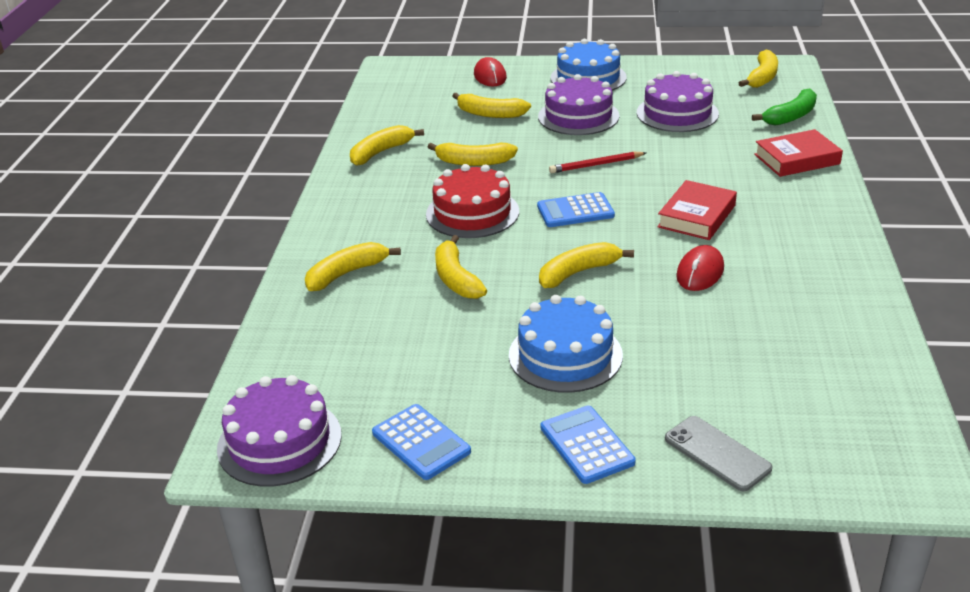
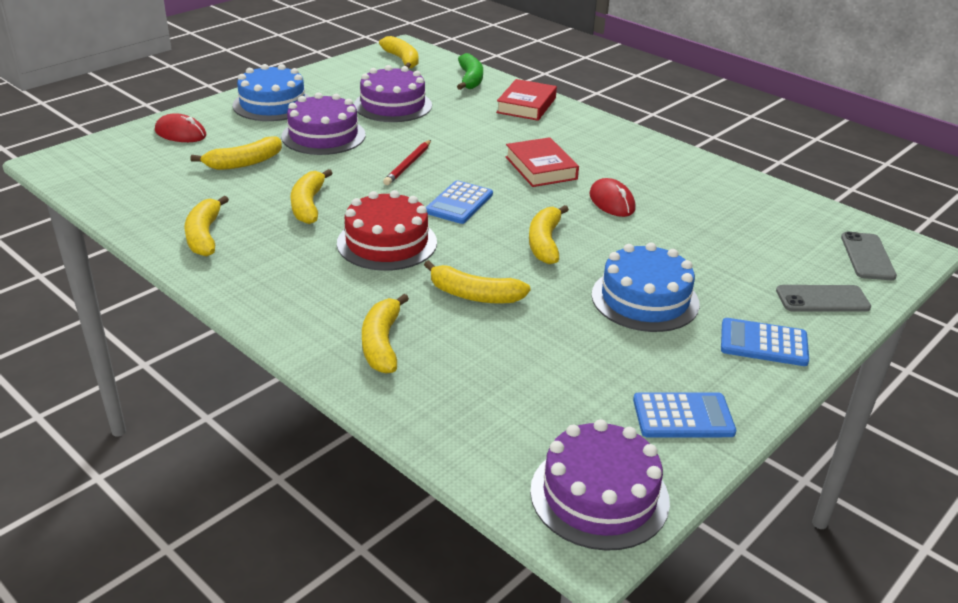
camera: 55 degrees left, 0 degrees up
(474, 162) = (308, 205): yellow banana -> yellow banana turned 135 degrees clockwise
(853, 455) = (867, 256): none -> grey phone

